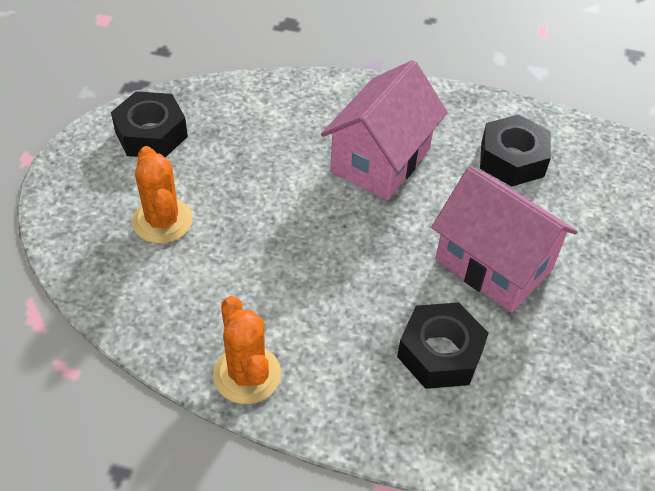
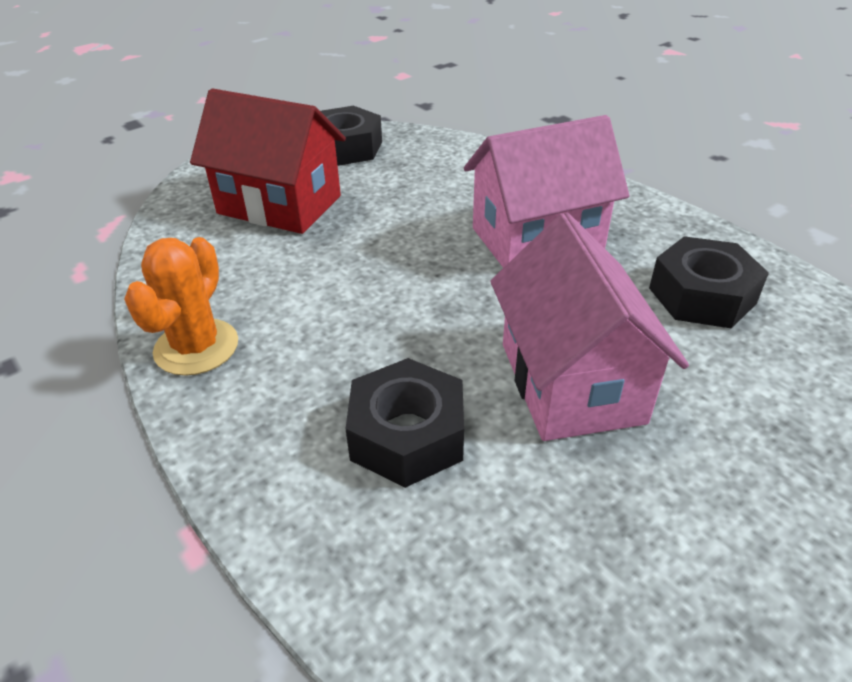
camera: 40 degrees right, 10 degrees down
(162, 221) = (279, 205): orange cactus -> red house

